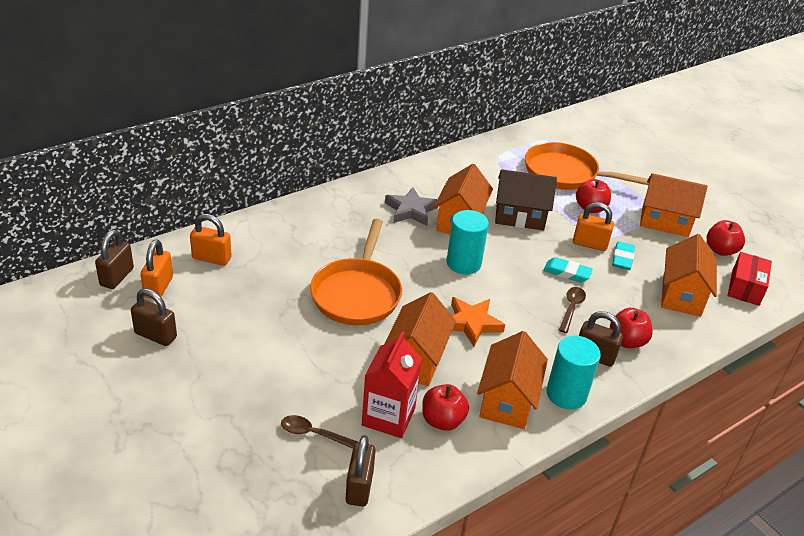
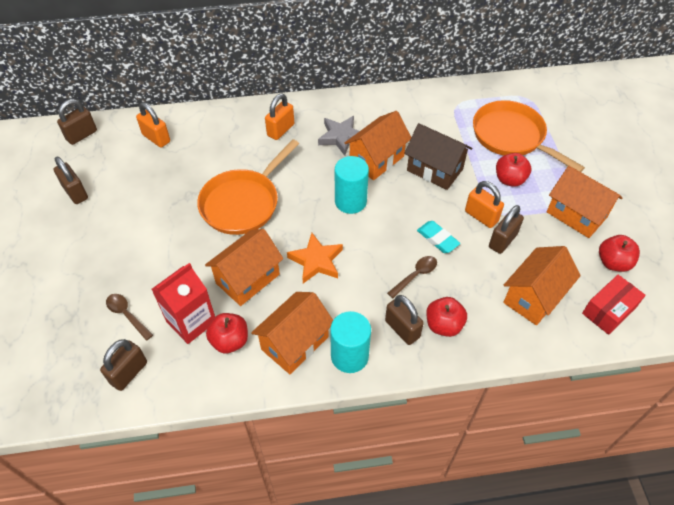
camera: 30 degrees right, 15 degrees up
(158, 287) = (103, 152): orange padlock -> orange padlock (280, 130)
(622, 258) = (502, 241): turquoise eraser -> brown padlock

